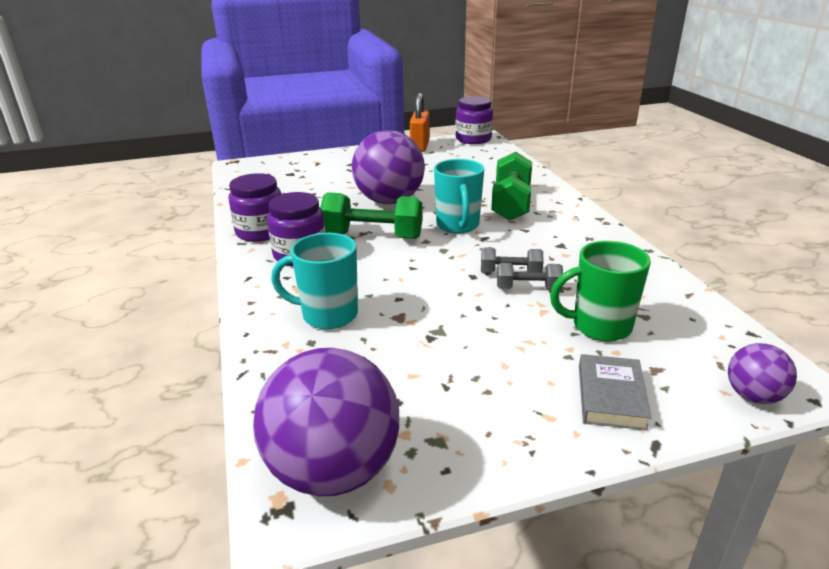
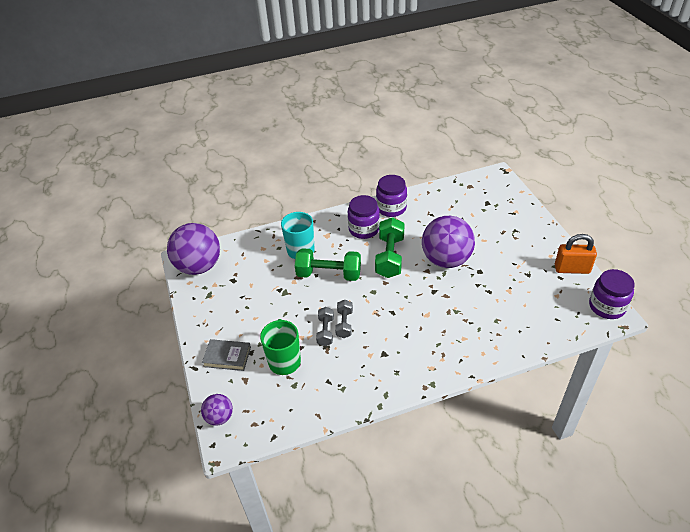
camera: 90 degrees right, 15 degrees up
(458, 226) = (409, 298): turquoise mug -> none
(511, 203) = (452, 329): green dumbbell -> green dumbbell (329, 274)

